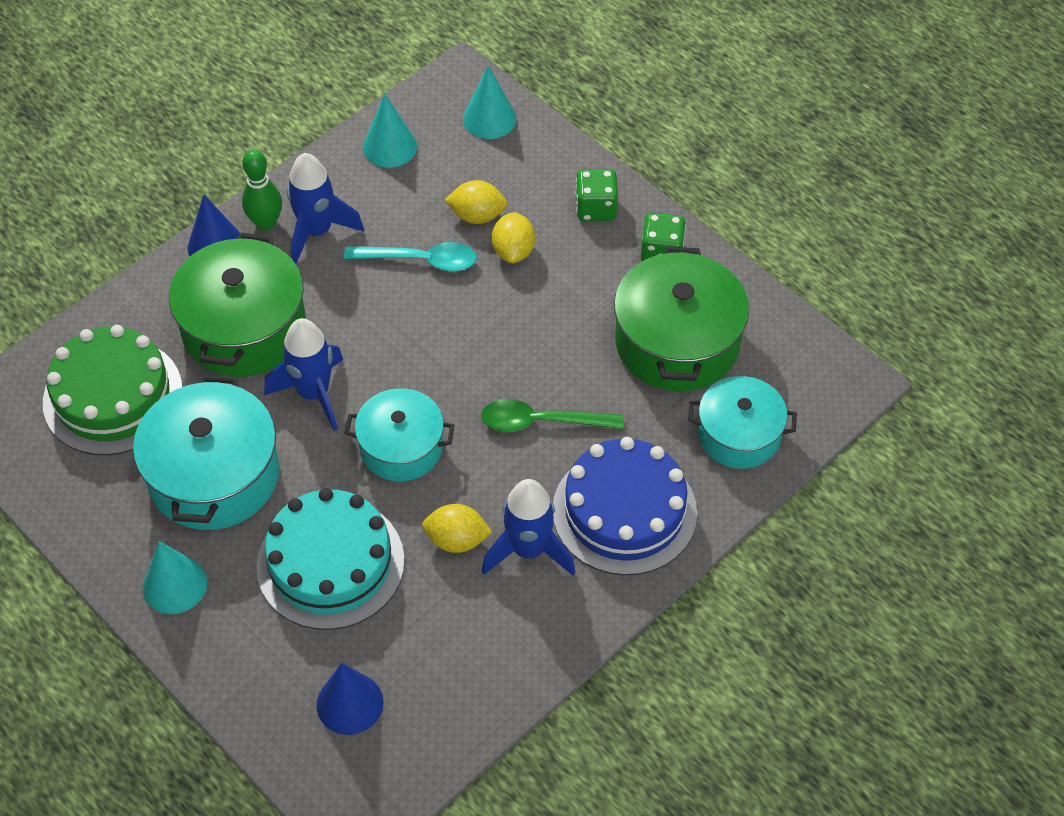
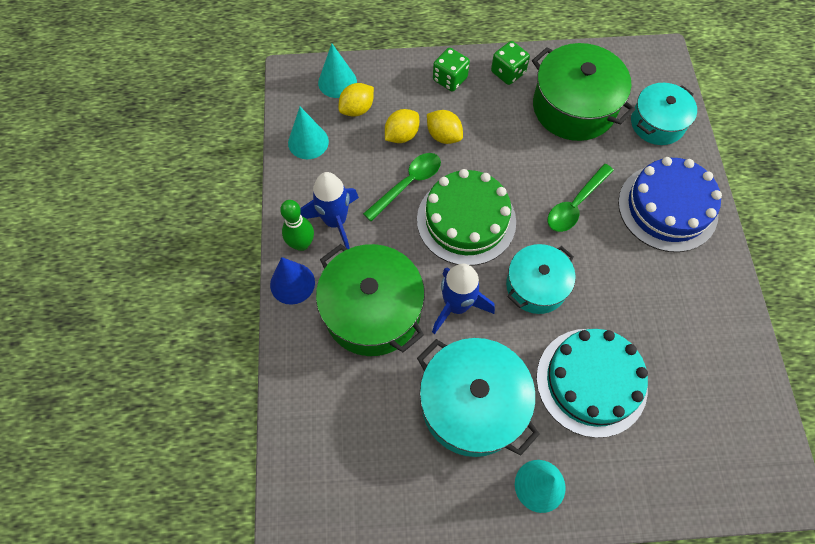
camera: 50 degrees left, 10 degrees up
(113, 396) = (357, 425): green cake -> green cake (466, 220)
(350, 703) = (701, 439): blue cone -> none
(420, 260) = (408, 184): turquoise spoon -> green spoon
(457, 540) = (625, 302): yellow lemon -> yellow lemon (357, 109)
(528, 550) = (659, 271): blue rocket -> none

